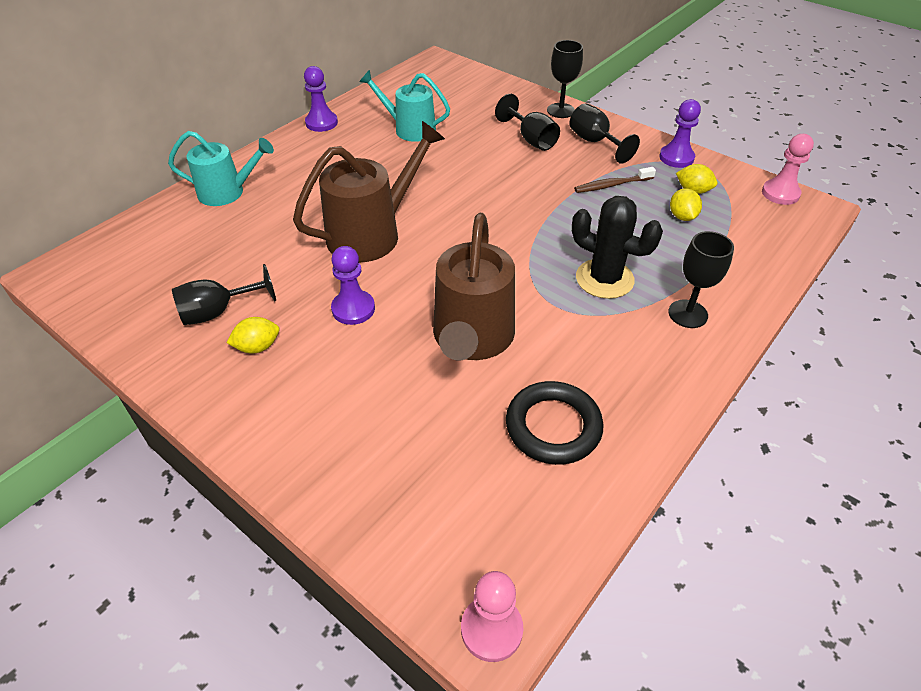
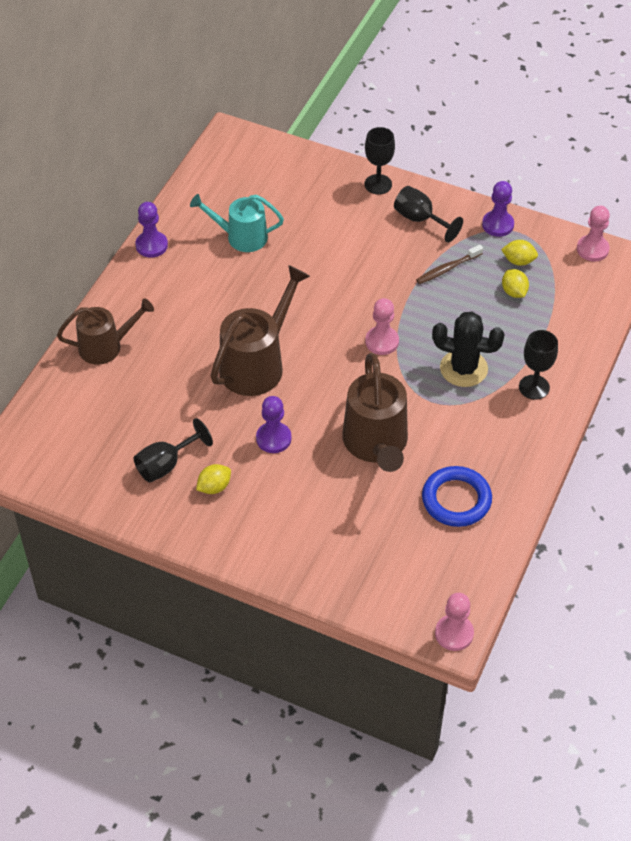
camera: 15 degrees left, 5 degrees up
(227, 192) = (106, 346): turquoise watering can -> brown watering can
(517, 237) = (382, 341): none -> pink pawn
(531, 139) = (361, 228): black goblet -> none
(553, 426) = (456, 500): black ring -> blue ring

